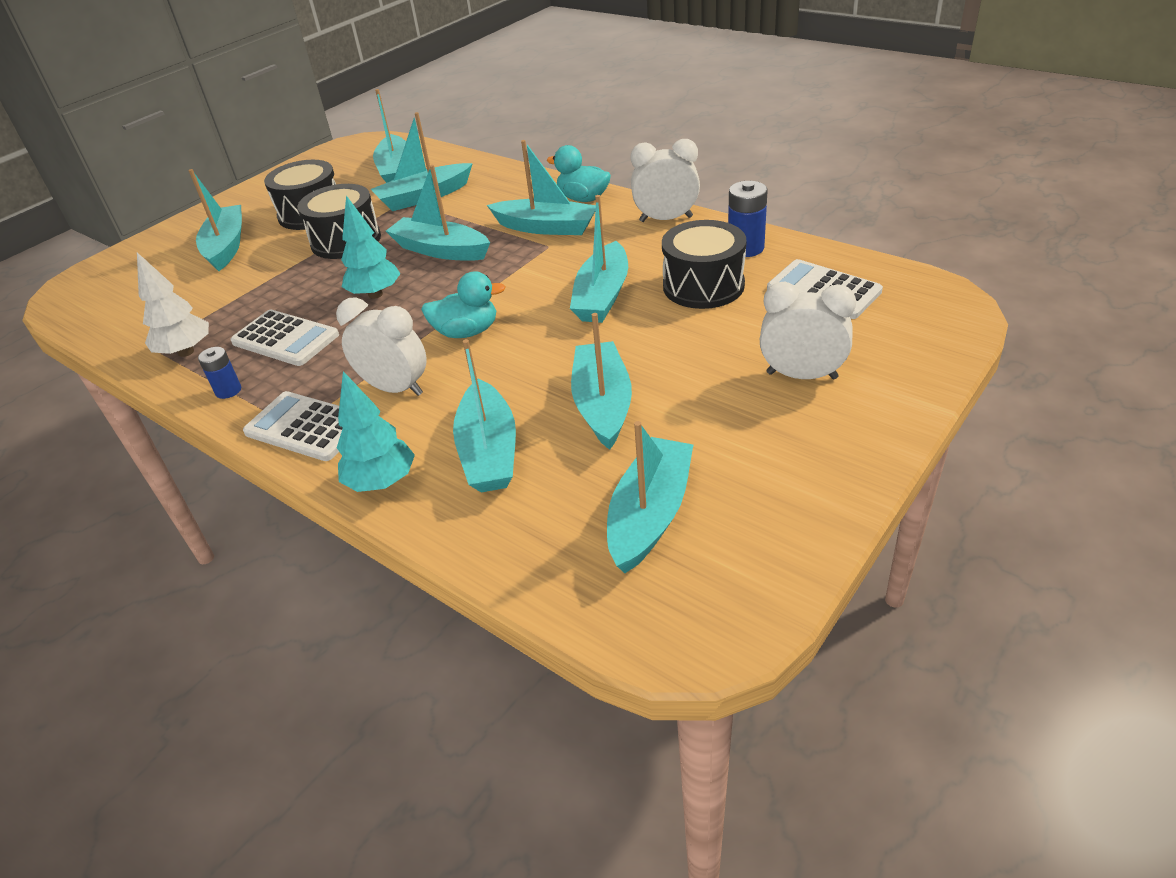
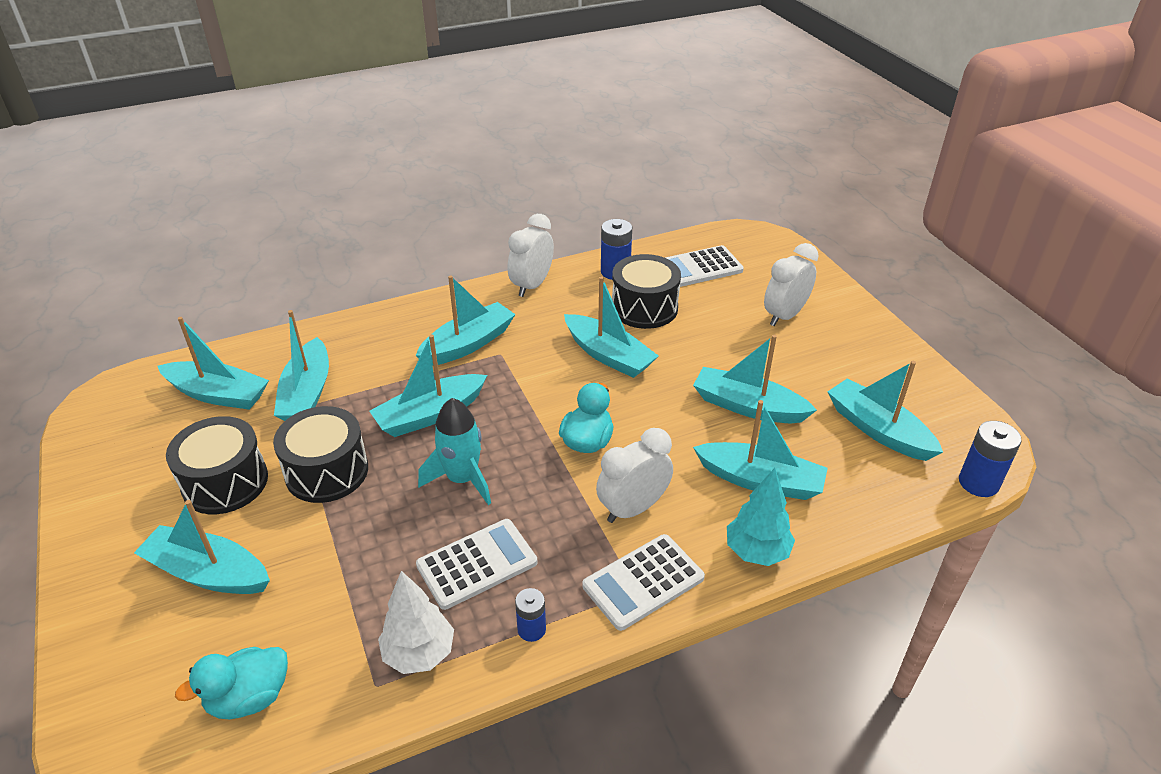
camera: 65 degrees left, 0 degrees up
(375, 294) = (462, 479): turquoise tree -> turquoise rocket
(583, 198) = (444, 309): turquoise duck -> turquoise duck (249, 698)
(620, 636) = (978, 483): none -> blue battery

